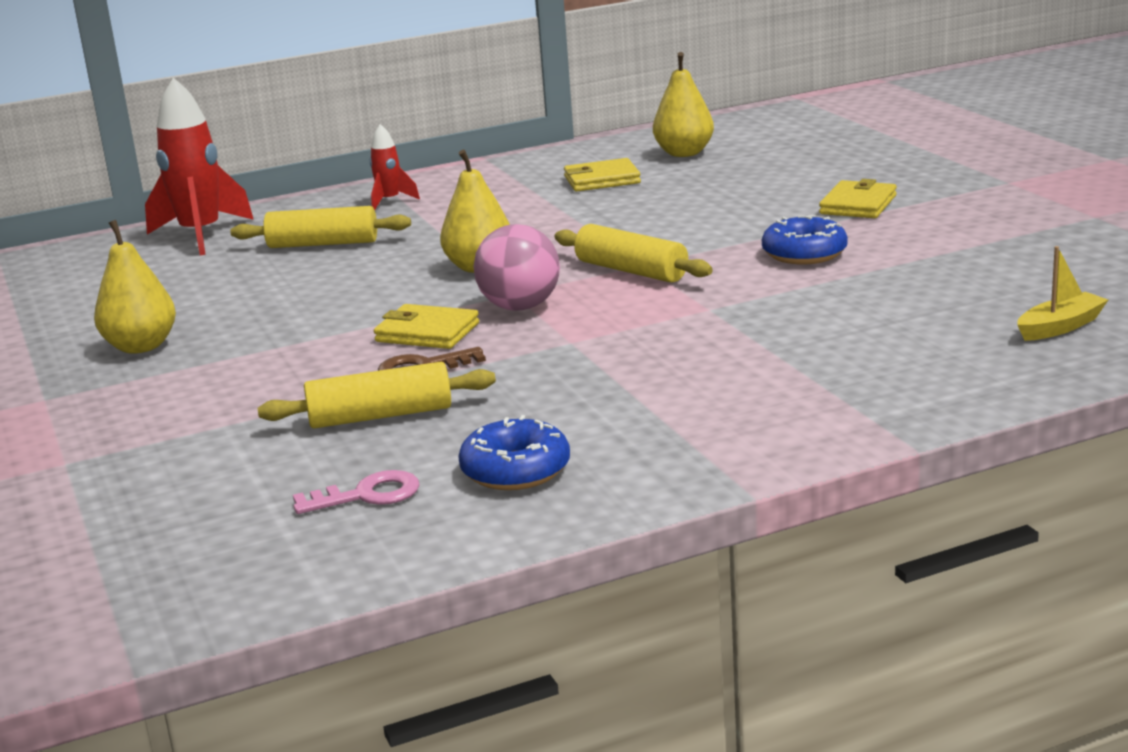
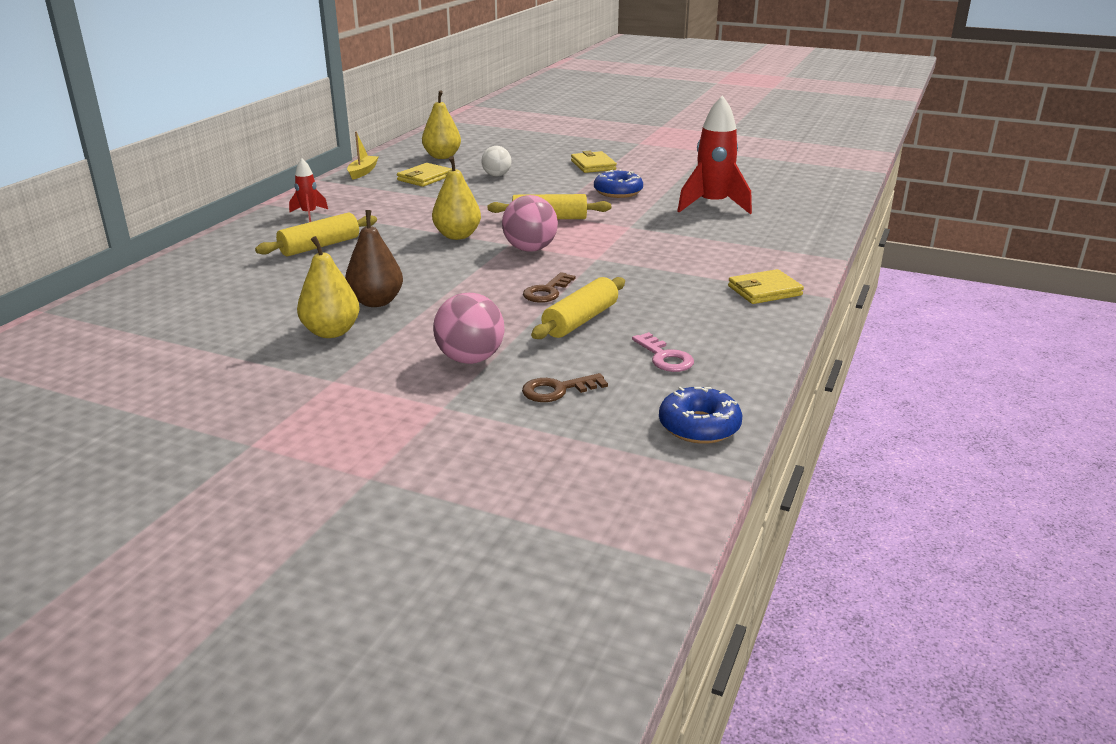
camera: 45 degrees left, 5 degrees up
(187, 488) = (558, 390): none -> brown key
(188, 421) = (470, 359): none -> pink ball
(201, 235) = (209, 261): red rocket -> red rocket (712, 205)
(242, 325) = (376, 302): none -> brown pear
(367, 495) = (665, 357): pink key -> pink key turned 120 degrees clockwise
(427, 332) = (507, 274): yellow wallet -> yellow wallet (764, 291)
(515, 470) = (709, 321): blue donut -> blue donut (699, 426)
(695, 194) = (496, 175): none -> white ball
(1060, 327) = (792, 198): yellow boat -> yellow boat (362, 172)

